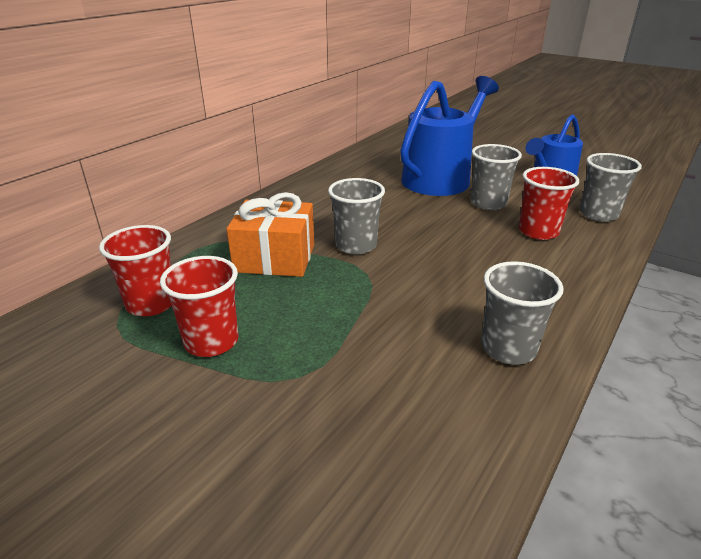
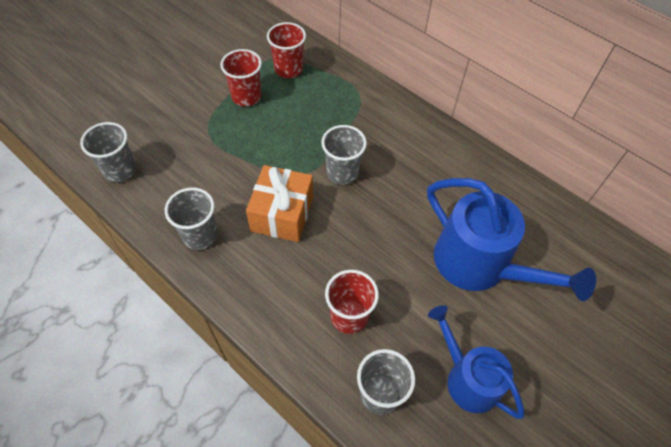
camera: 95 degrees right, 25 degrees up
(275, 258) = (331, 124): orange gift -> orange gift (282, 214)
(488, 203) = (413, 292): grey cup -> grey cup (120, 170)

